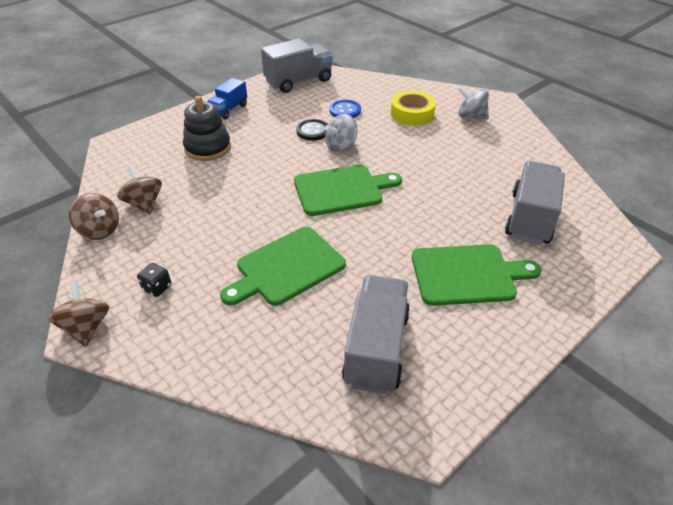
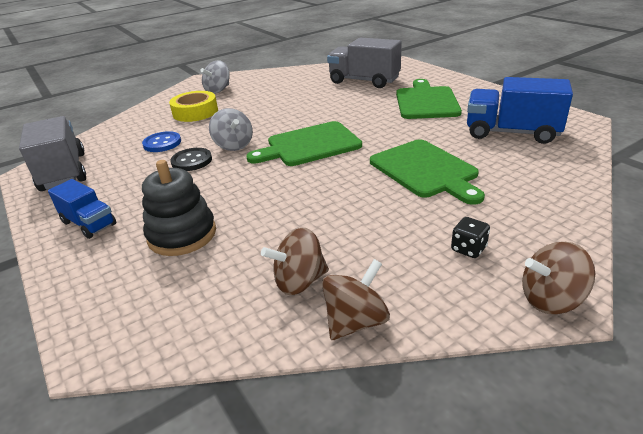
camera: 80 degrees left, 10 degrees down
(342, 190) = (309, 145): green cutting board -> green cutting board turned 105 degrees counterclockwise
(376, 348) = (511, 133): grey truck -> blue truck

